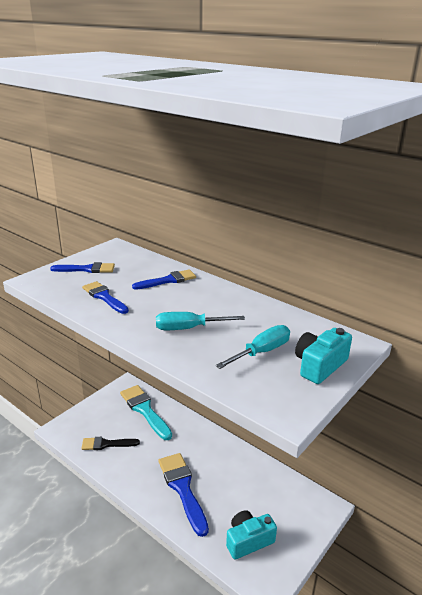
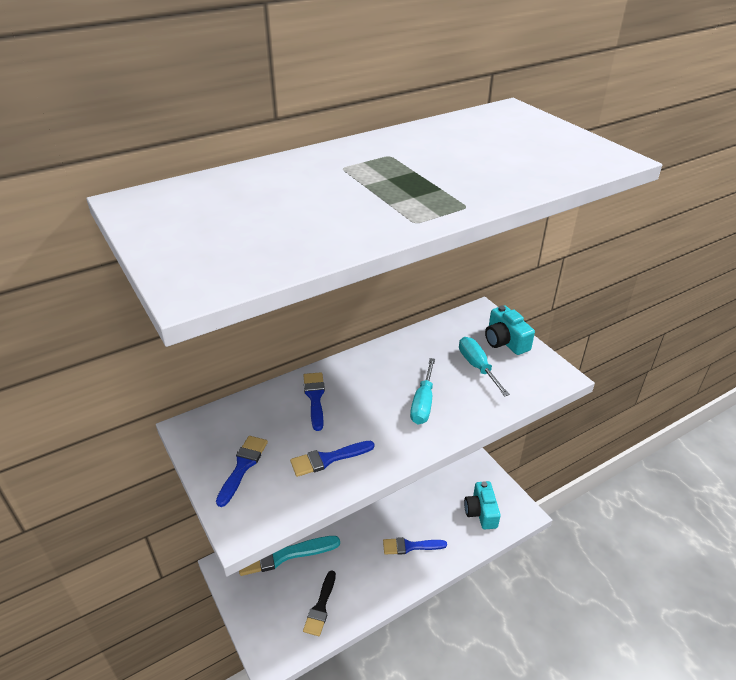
camera: 70 degrees left, 10 degrees up
(182, 488) = (410, 546): blue brush -> blue brush, size x0.63

